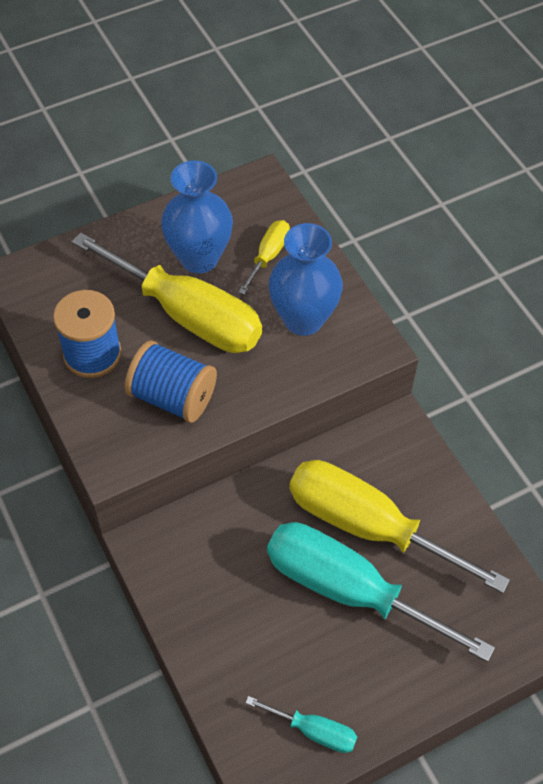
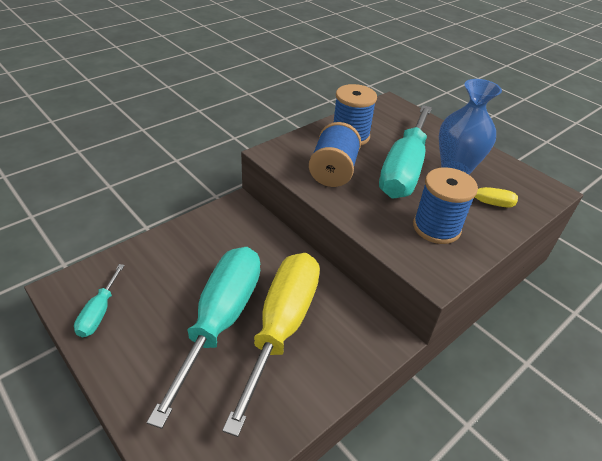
camera: 75 degrees right, 15 degrees down
(188, 315) = (404, 170): yellow screwdriver -> turquoise screwdriver
(303, 319) = (436, 227): blue vase -> blue spool

